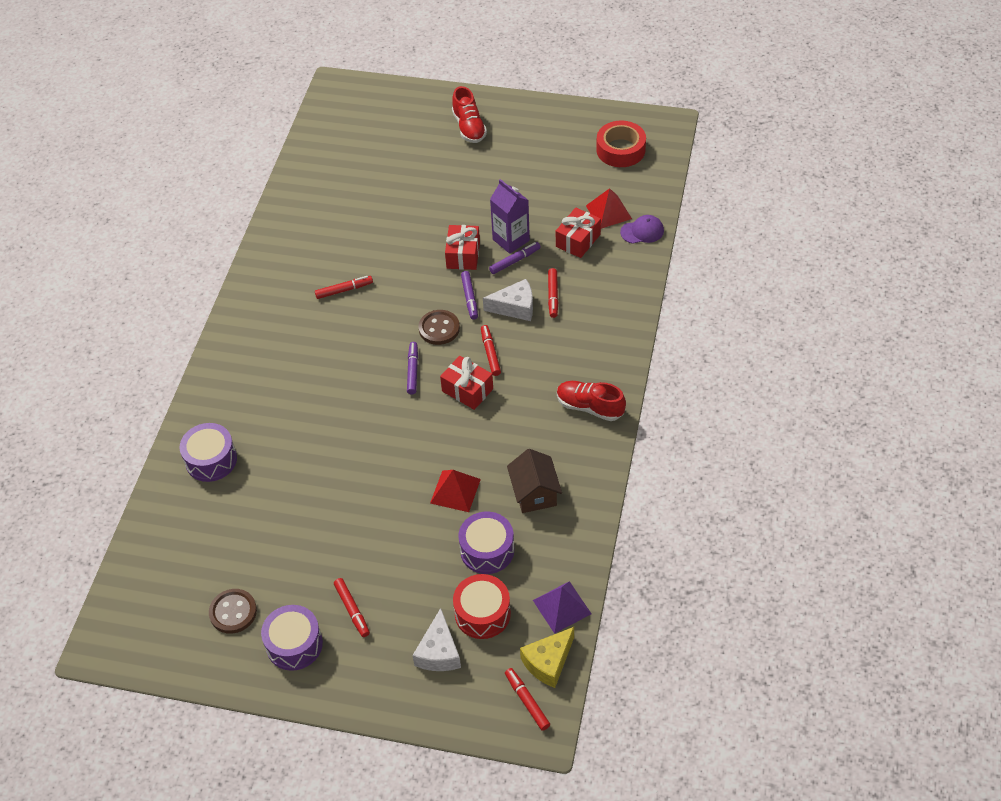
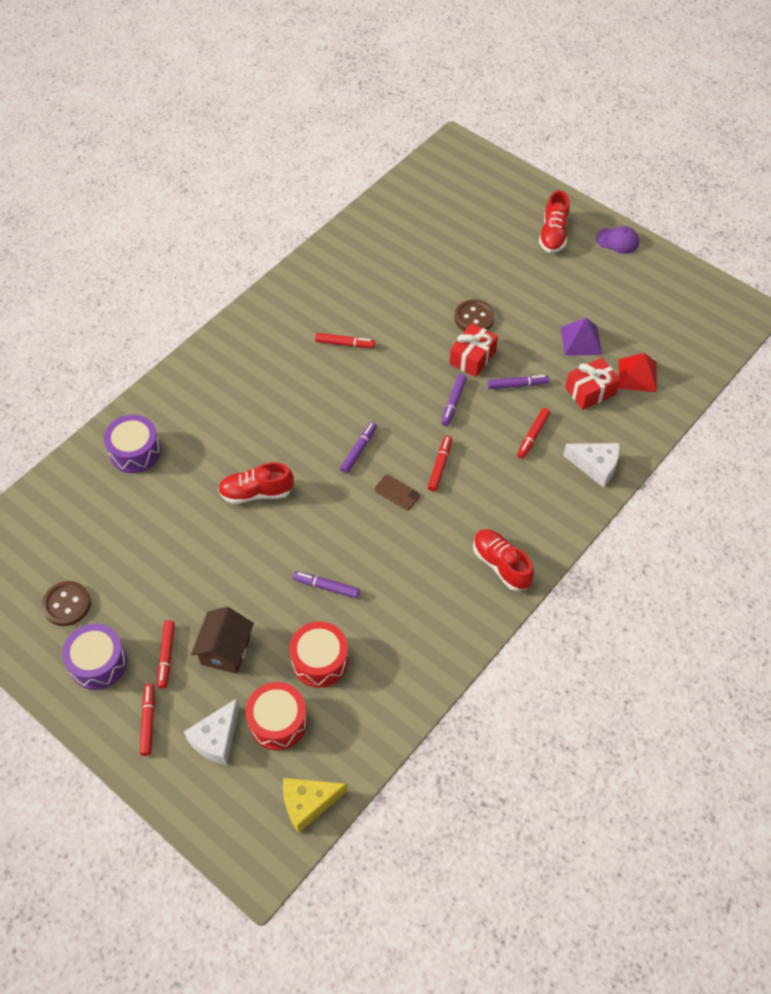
camera: 25 degrees right, 5 degrees up
(345, 444) = (256, 492): none -> red shoe
(439, 328) = (407, 420): brown button -> brown button (474, 318)
(455, 491) = (326, 587): red pyramid -> purple marker
(467, 390) = (397, 492): red gift -> brown phone
(487, 550) = (320, 660): purple drum -> red drum
(511, 240) = (526, 362): purple carton -> none
(515, 307) = (490, 431): white cheese -> white cheese (595, 466)
(527, 701) = (265, 832): red marker -> red marker (148, 721)
(534, 493) = (397, 626): brown house -> brown house (226, 650)
(562, 607) = (354, 754): purple pyramid -> purple pyramid (581, 340)
(620, 150) = (687, 317): red tape -> none
(642, 231) = (659, 409): purple cap -> purple cap (617, 241)

